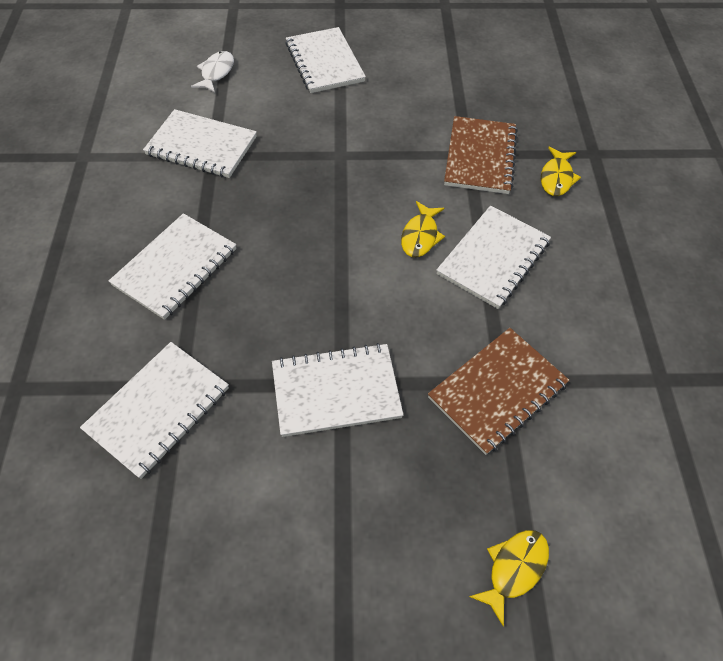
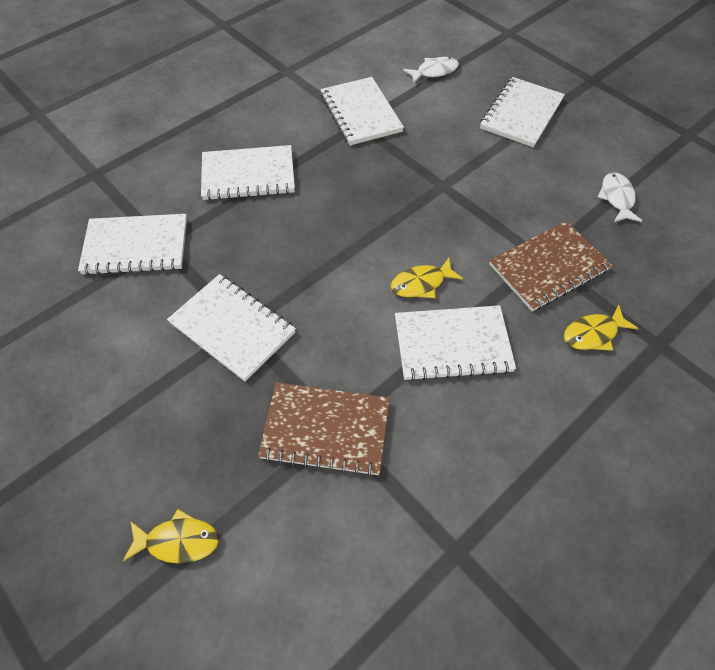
camera: 50 degrees right, 0 degrees up
(459, 79) = (616, 198): none -> white fish

